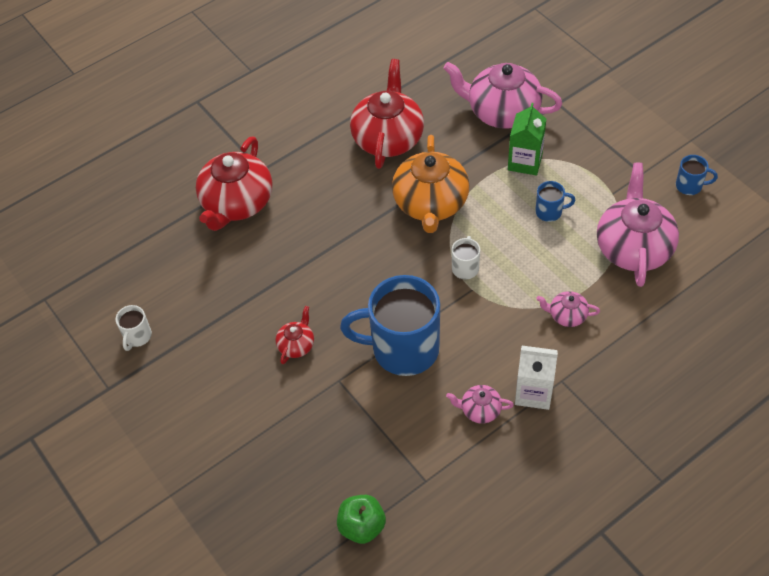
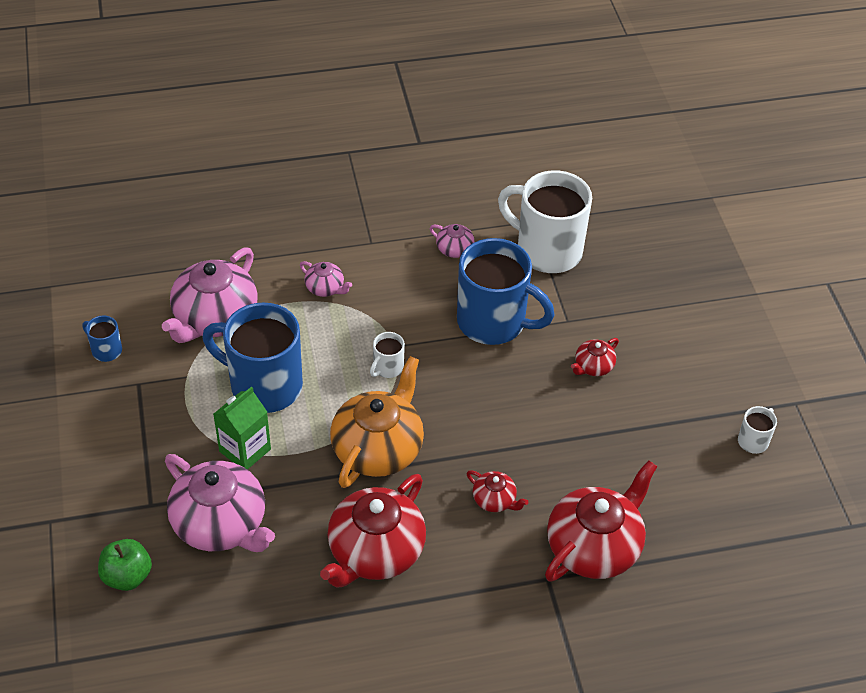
camera: 160 degrees left, 5 degrees down
(324, 204) = (495, 500): none -> red teapot
(362, 526) = (601, 212): green apple -> green apple (127, 576)
(394, 450) = (547, 250): none -> white mug
(533, 392) = (401, 244): white carton -> none
(549, 212) = (263, 385): blue mug -> blue mug, size x2.32

